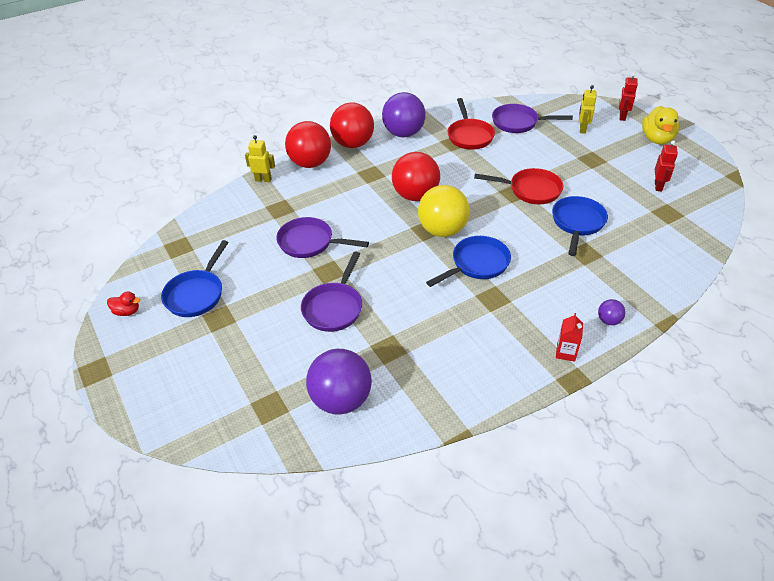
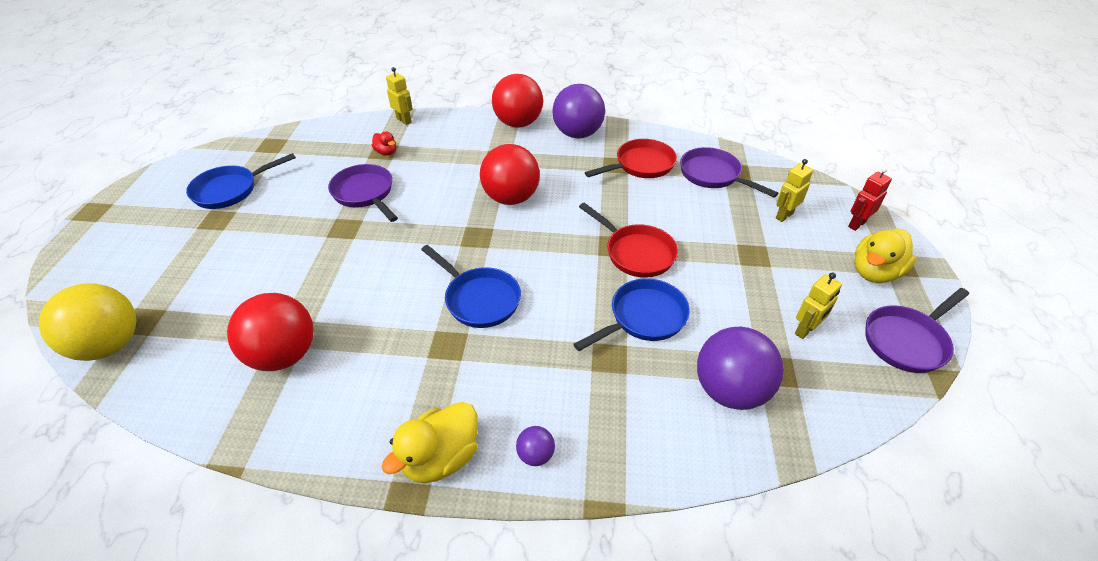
camera: 35 degrees right, 0 degrees up
(127, 311) = (172, 177): red duck -> red duck (386, 152)
(310, 163) = (459, 124): red ball -> red ball (284, 355)
(334, 307) = (304, 264): purple pan -> purple pan (907, 341)
(341, 399) = (194, 354): purple ball -> purple ball (730, 390)
(442, 230) = (491, 245): yellow ball -> yellow ball (110, 345)
(469, 136) = (641, 165): red pan -> red pan turned 150 degrees counterclockwise
(477, 264) = (479, 299): blue pan -> blue pan turned 45 degrees clockwise
(565, 352) = (441, 458): red carton -> yellow duck
(658, 186) = (805, 330): red robot -> yellow robot

